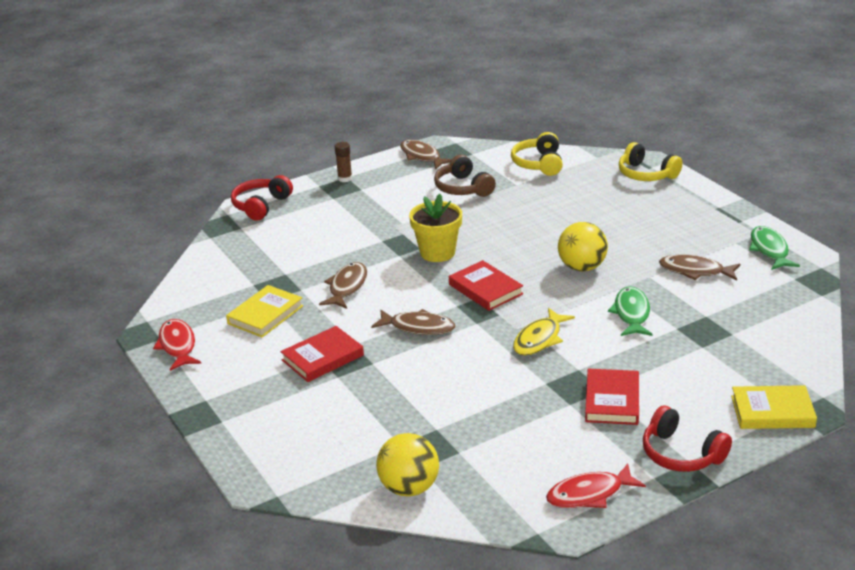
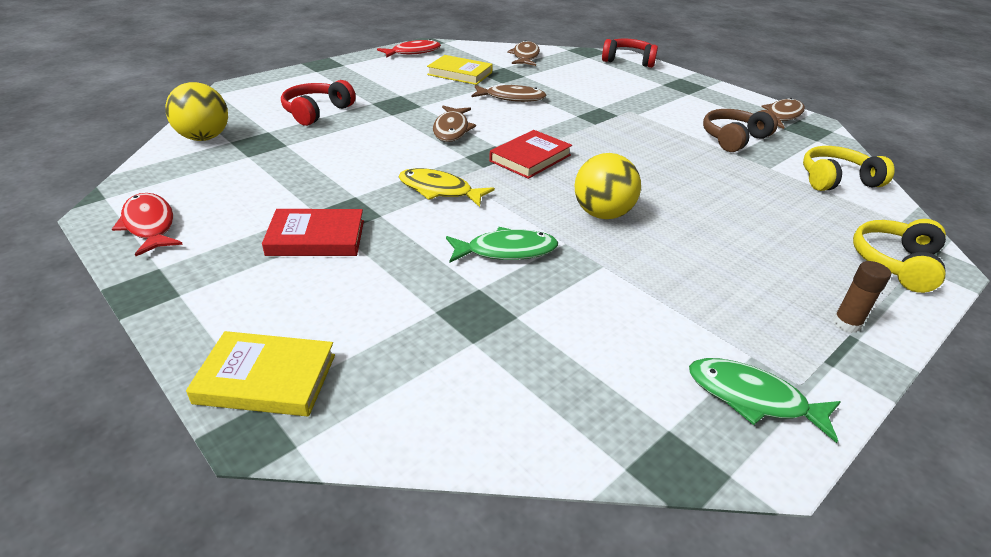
camera: 75 degrees right, 5 degrees up
(323, 358) = (399, 96): red book -> none
(345, 178) = (702, 86): brown glue stick -> brown glue stick (846, 323)
(437, 252) = (591, 132): yellow flower pot -> none
(681, 454) = (196, 288): red headphones -> red headphones (317, 112)
(695, 271) = (637, 308): brown fish -> brown fish (525, 56)
(769, 250) = (752, 398): green fish -> green fish turned 135 degrees counterclockwise
(772, 412) = (266, 379): yellow book -> yellow book turned 75 degrees counterclockwise

